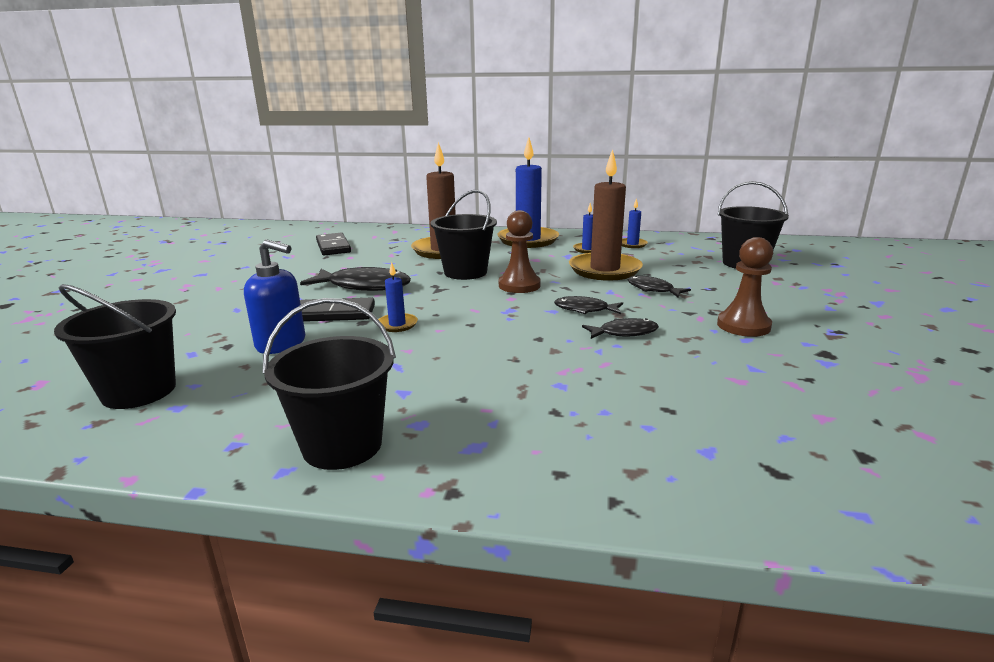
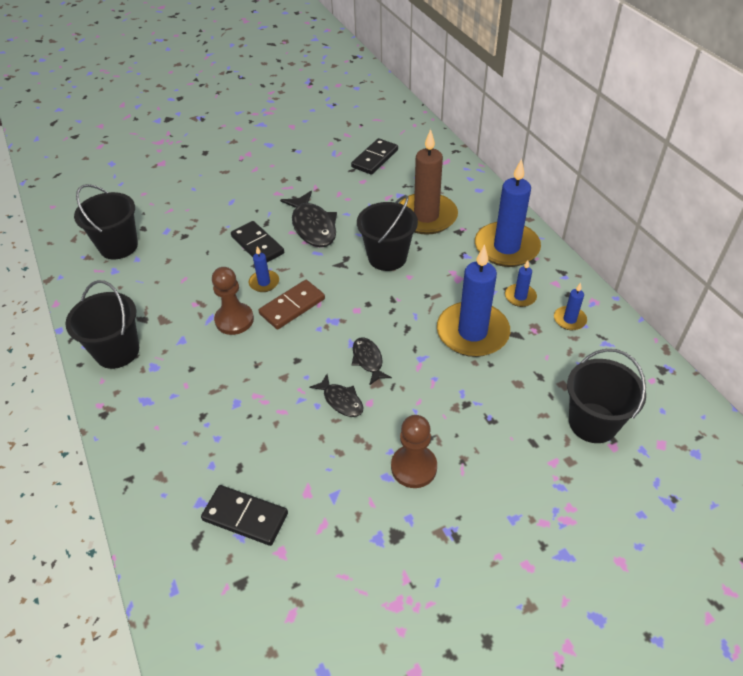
camera: 55 degrees right, 25 degrees up
(281, 344) = (201, 254): blue soap dispenser -> none
(457, 321) = (292, 306): none -> brown domino
(519, 285) = (386, 301): brown pawn -> brown pawn (234, 320)
(604, 270) = (472, 332): brown candle -> blue candle
(652, 289) = (450, 382): black fish -> none
(753, 425) = (245, 516): none -> black domino

